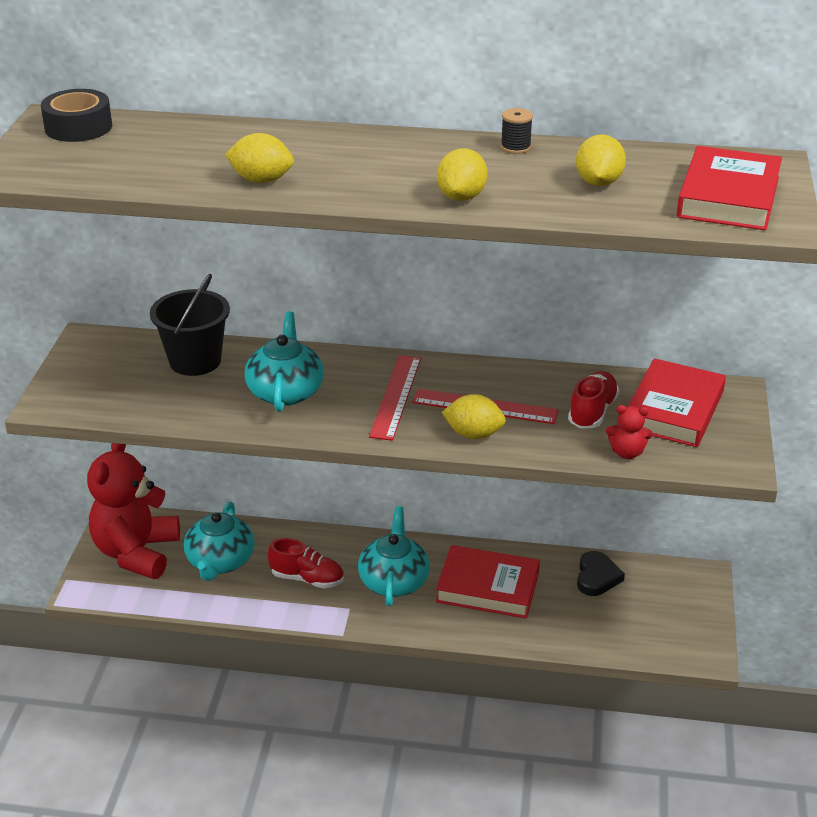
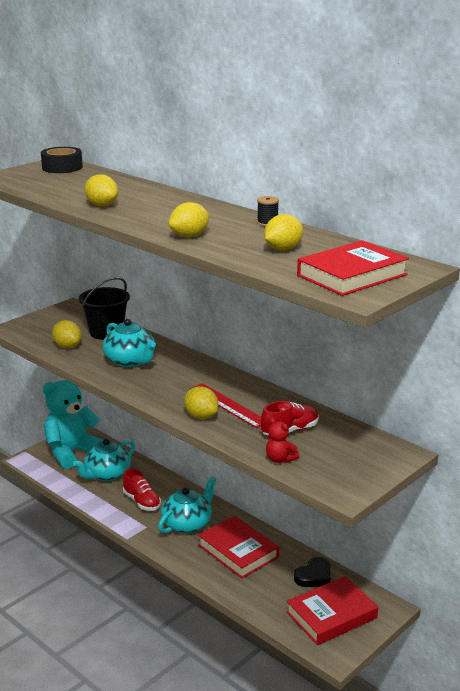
camera: 35 degrees right, 10 degrees down
(136, 553) = (71, 452): red teddy bear -> turquoise teddy bear
(170, 402) = (67, 346): none -> yellow lemon
(285, 391) = (130, 361): turquoise teapot -> turquoise teapot turned 105 degrees clockwise
(396, 397) = (185, 383): red ruler -> none
(674, 410) = (345, 448): red book -> red book (331, 615)

